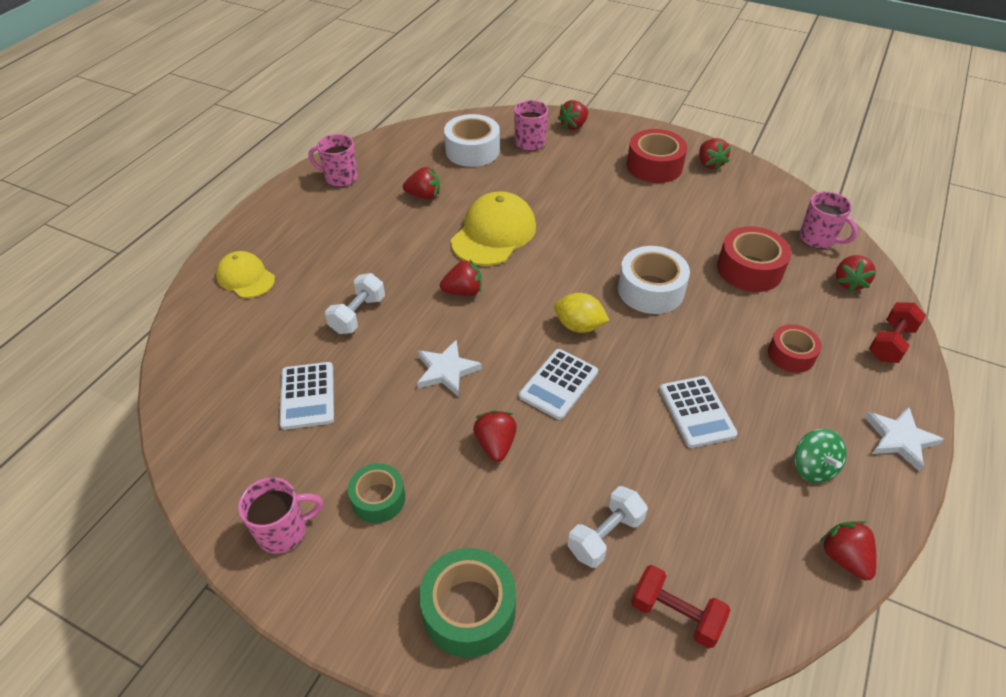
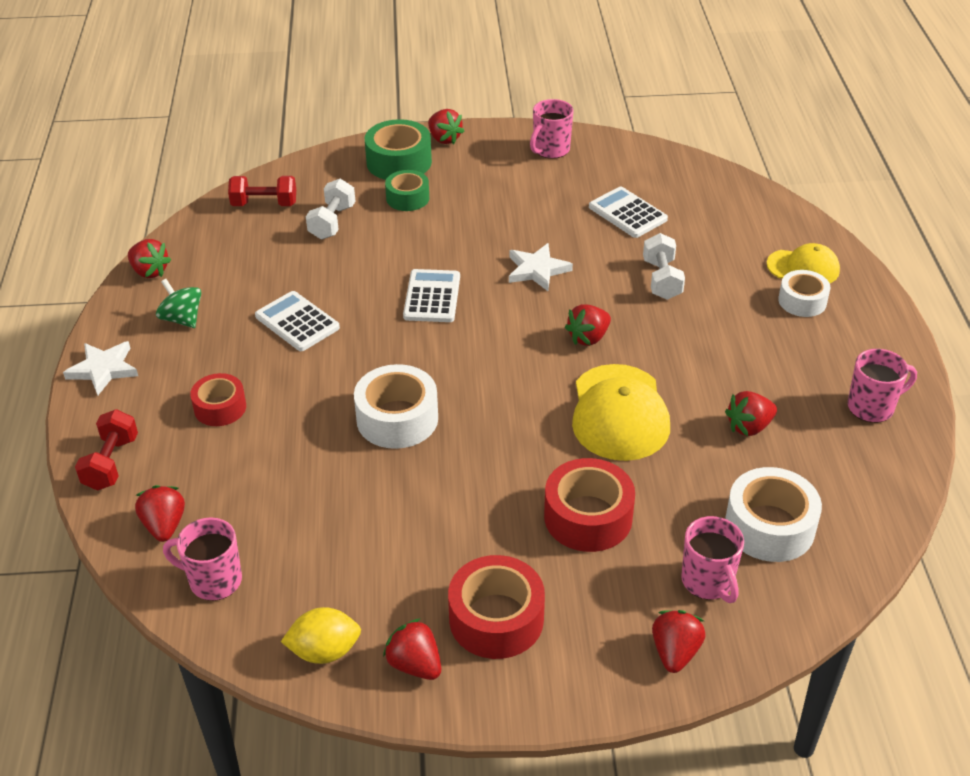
camera: 150 degrees right, 5 degrees down
(284, 254) = (802, 301): none -> white tape
(378, 499) = (507, 183): green tape -> green tape (407, 198)
(495, 444) = (451, 240): red strawberry -> red strawberry (444, 139)
(579, 326) = (448, 351): yellow lemon -> yellow lemon (324, 651)
(749, 269) = (293, 493): red tape -> red tape (588, 517)

